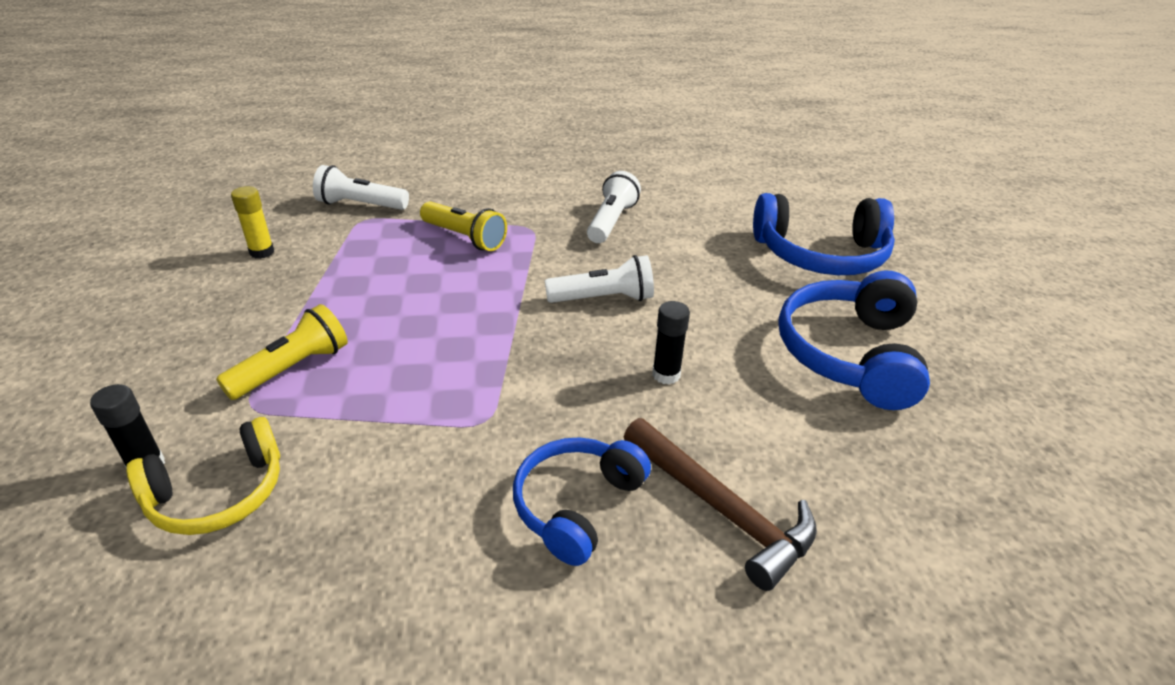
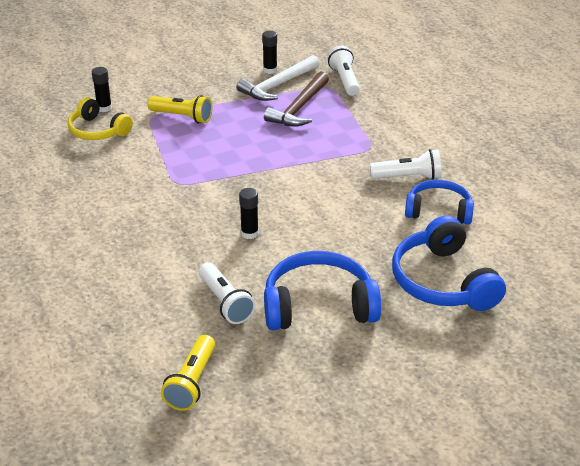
camera: 70 degrees right, 0 degrees up
(262, 252) = (270, 70): yellow glue stick -> black glue stick
(310, 256) = (277, 85): none -> white hammer
(465, 238) = (338, 127): yellow flashlight -> yellow flashlight (191, 383)
(577, 505) = (135, 225): blue headphones -> blue headphones (438, 211)
(604, 299) = (310, 195): white flashlight -> white flashlight (225, 302)
(721, 510) = (153, 270): brown hammer -> brown hammer (299, 108)

